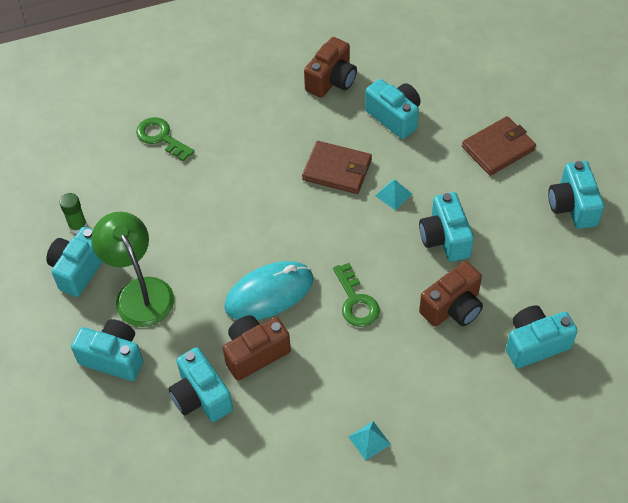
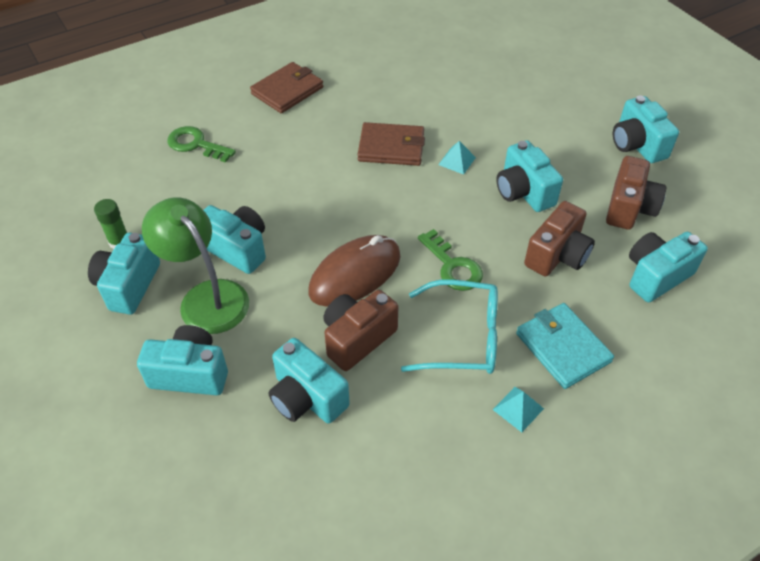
camera: 15 degrees left, 5 degrees down
(269, 293) = (355, 274): turquoise mouse -> brown mouse
(331, 80) = (360, 73): brown camera -> brown camera (629, 208)
(343, 369) = (463, 337): none -> turquoise glasses
(394, 117) = (433, 94): turquoise camera -> turquoise camera (237, 249)
(426, 394) = (563, 347): none -> turquoise wallet
(498, 148) = (545, 107): brown wallet -> brown wallet (287, 91)

